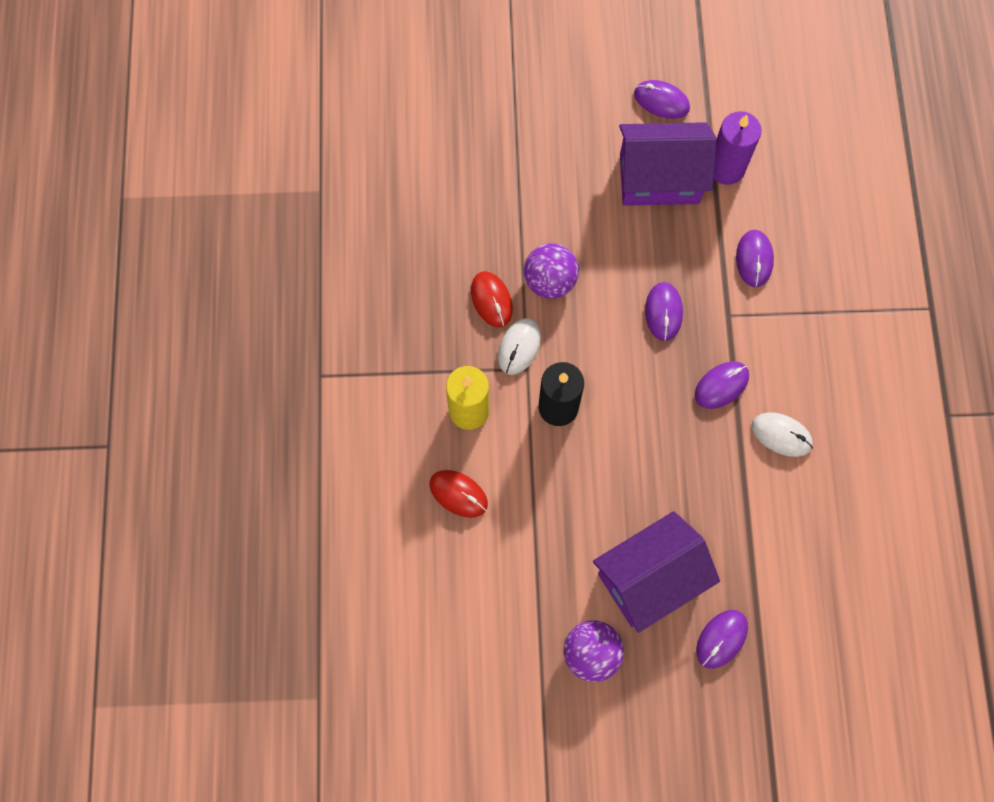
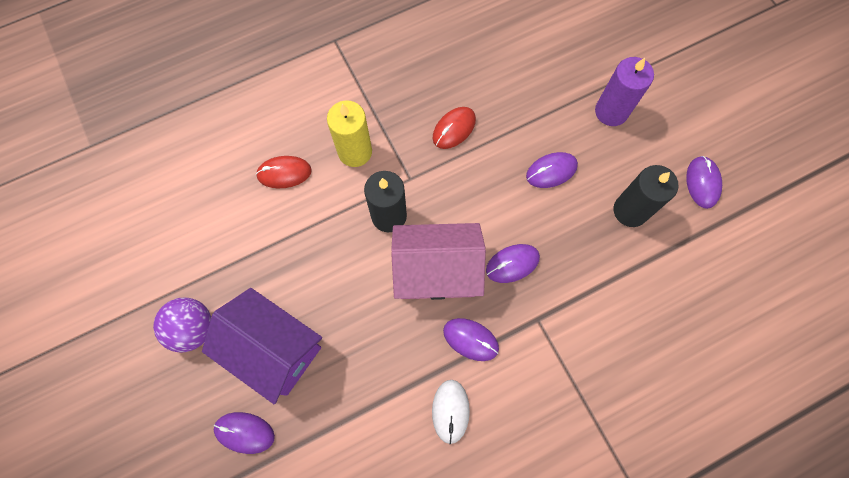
camera: 65 degrees right, 0 degrees up
(458, 494) = (284, 173): red mouse -> red mouse turned 75 degrees clockwise
(519, 347) = (425, 165): white mouse -> none
(550, 281) = (492, 164): purple ball -> none
(638, 386) = (436, 271): none -> pink house
(659, 179) = (630, 210): purple house -> black candle
(726, 168) = (673, 261): purple candle -> purple candle (611, 111)
(754, 259) = (602, 320): purple mouse -> purple mouse (551, 171)

